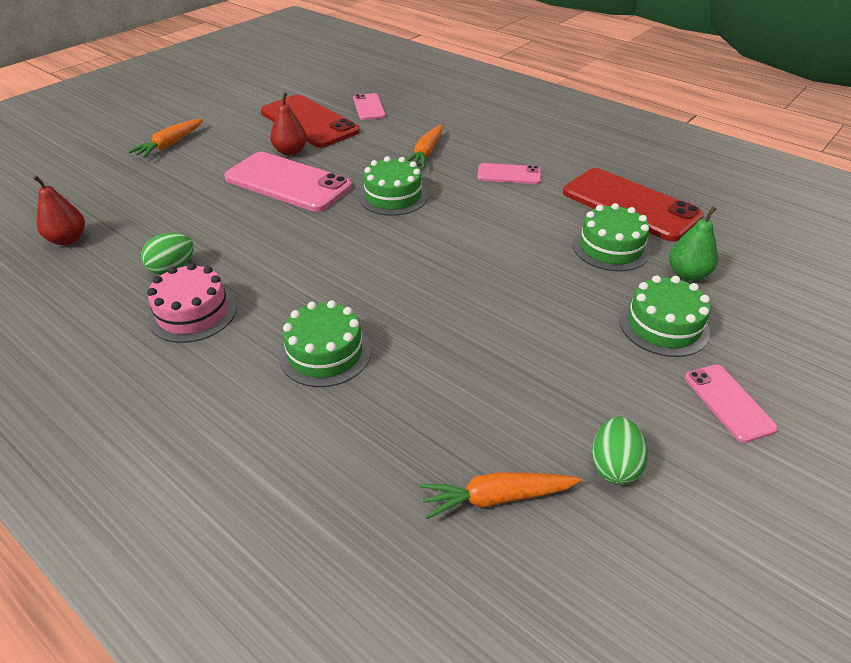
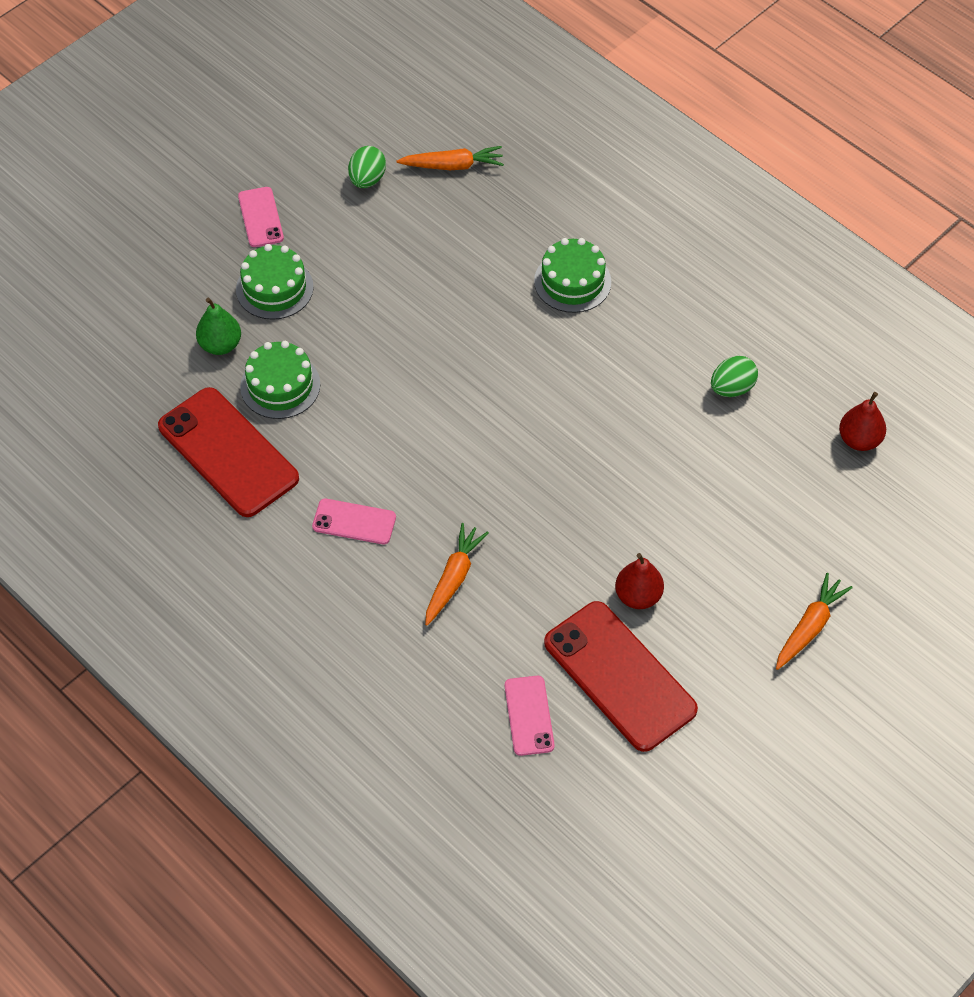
camera: 175 degrees left, 15 degrees up
(193, 313) = (696, 331): pink cake -> none
(288, 182) = (633, 525): pink phone -> none
(393, 196) = (503, 488): green cake -> none

